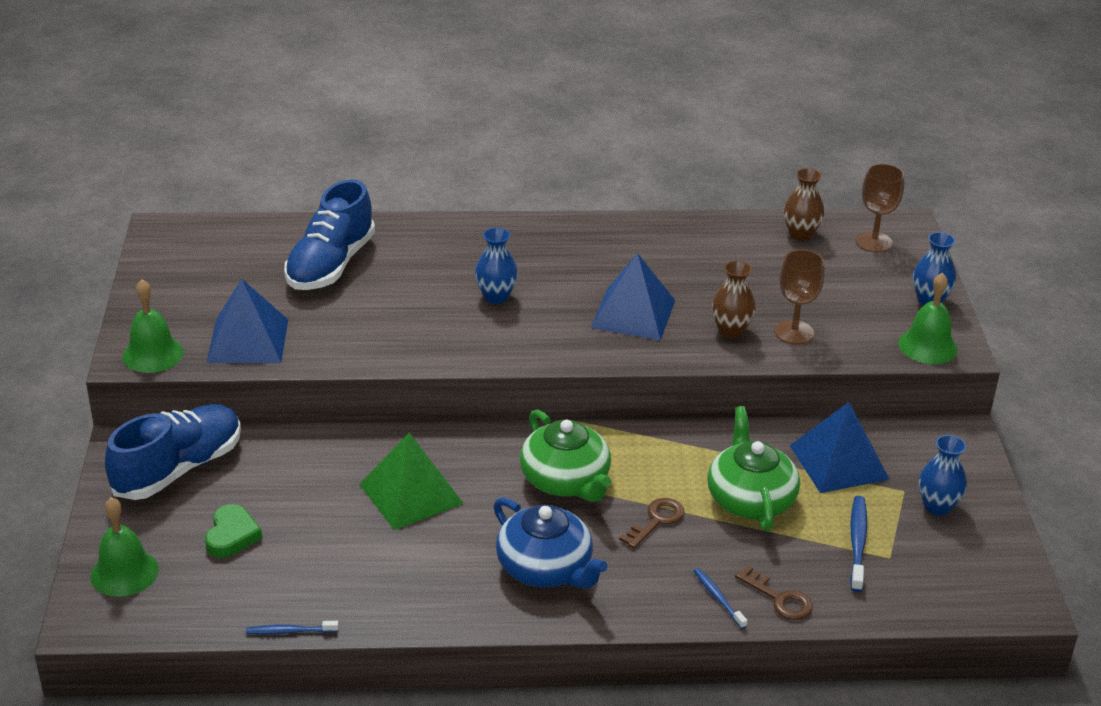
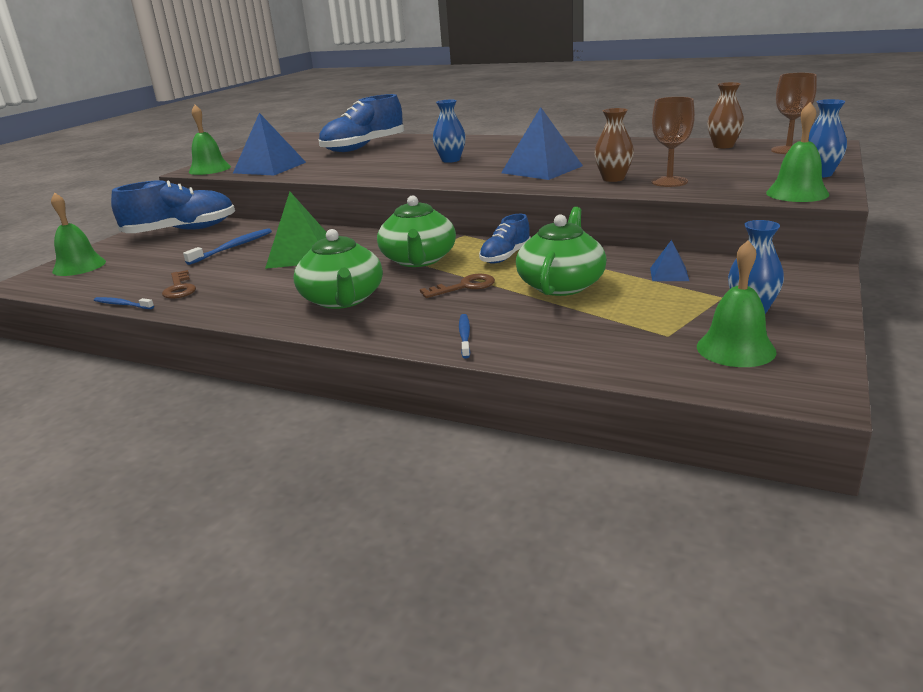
camera: 30 degrees right, 10 degrees down
(232, 536) = (163, 259): green heart -> none
(545, 568) = (342, 299): blue teapot -> green teapot
(657, 458) = (505, 256): none -> blue shoe
(779, 598) = (523, 345): brown key -> brown key (179, 288)
(839, 462) = (669, 274): blue pyramid -> blue pyramid, size x0.48
(857, 543) = (641, 322): blue toothbrush -> blue toothbrush (232, 247)
(950, 563) = (735, 349): none -> green bell

